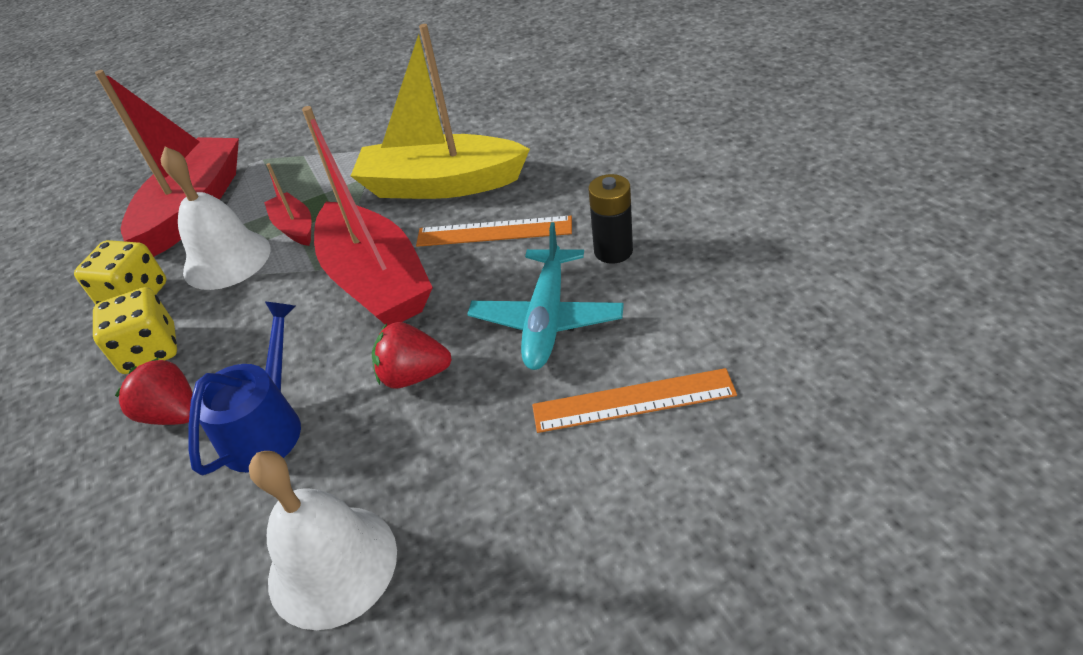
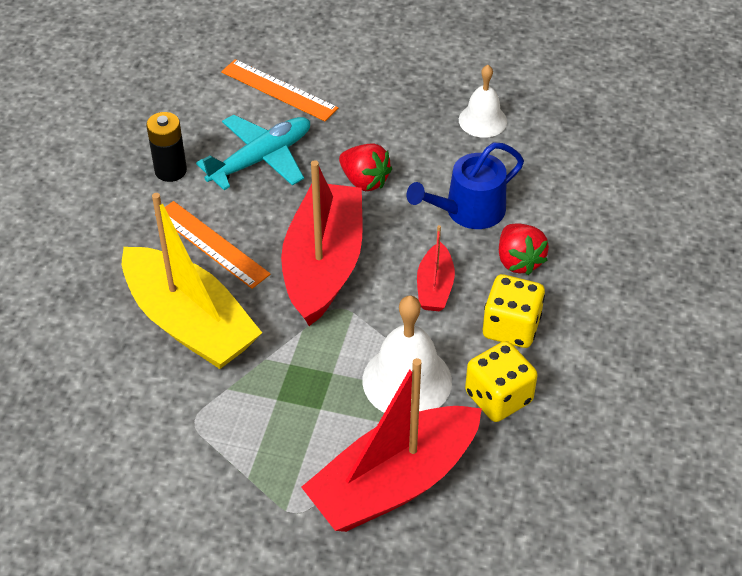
camera: 145 degrees left, 5 degrees up
(295, 227) = (332, 373): red boat -> red boat (435, 287)
(332, 565) = (482, 120): white bell -> white bell, size x0.64

